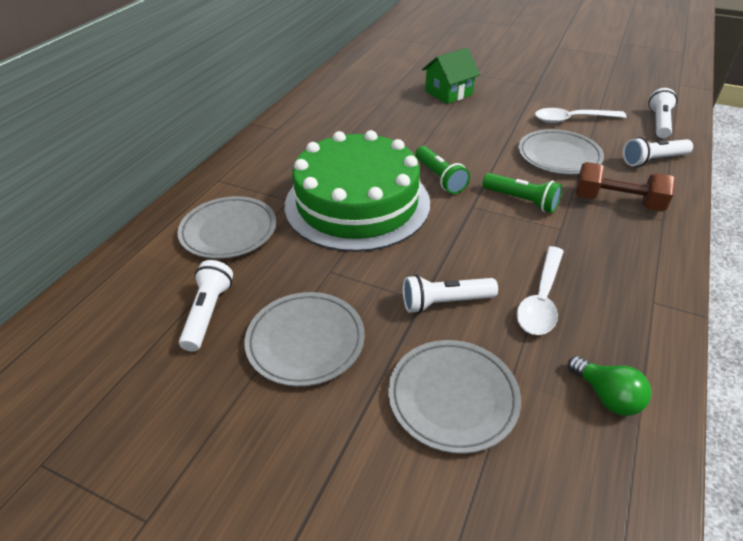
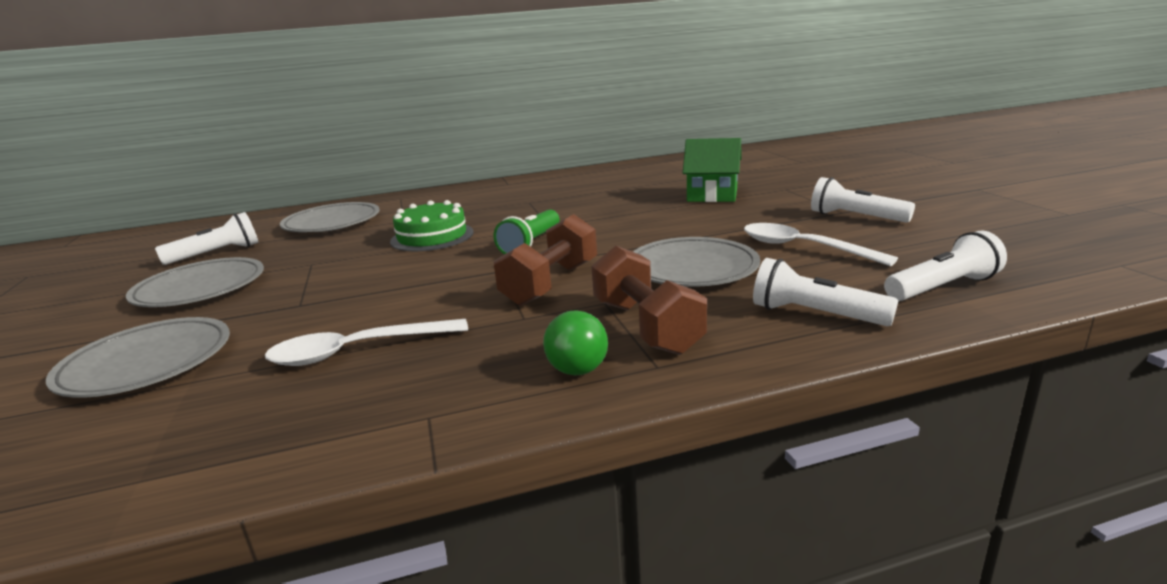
camera: 50 degrees right, 20 degrees down
(357, 203) = (432, 237): green cake -> green cake, size x0.49
(445, 302) = (305, 313): white flashlight -> white flashlight (856, 217)
(521, 200) = (551, 284): green flashlight -> brown dumbbell
(606, 396) = (188, 442): green light bulb -> green light bulb (581, 363)

